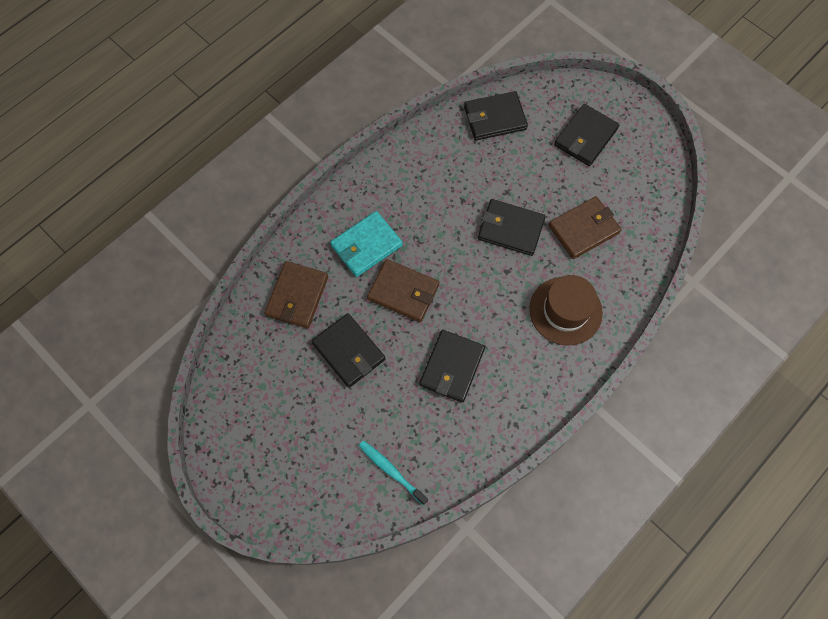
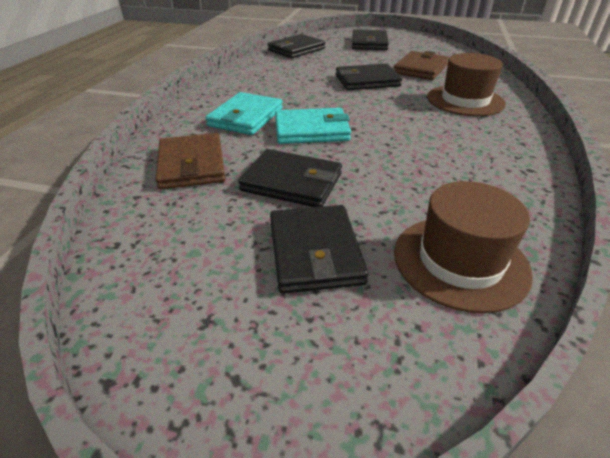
camera: 30 degrees left, 30 degrees down
(391, 471) = (460, 261): turquoise toothbrush -> brown hat
(403, 292) = (311, 130): brown wallet -> turquoise wallet
(451, 367) = (416, 156): black wallet -> black wallet (314, 252)

